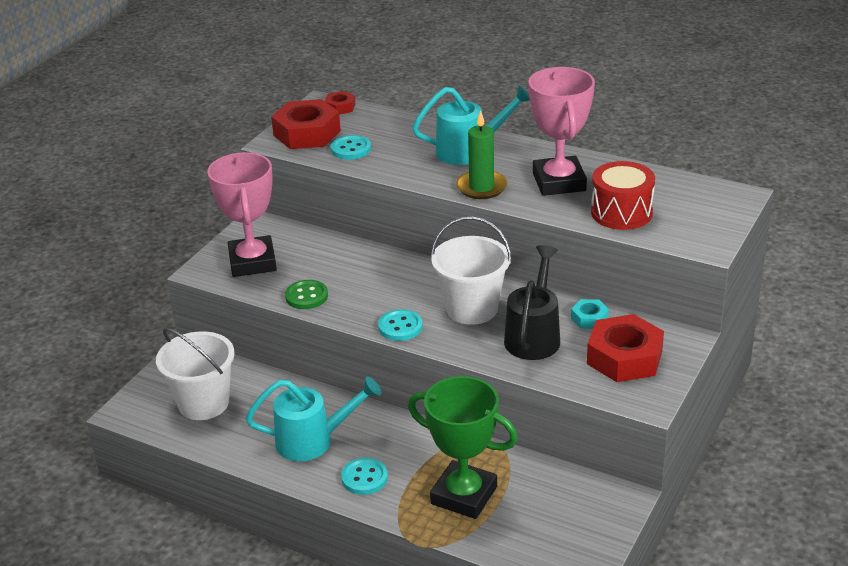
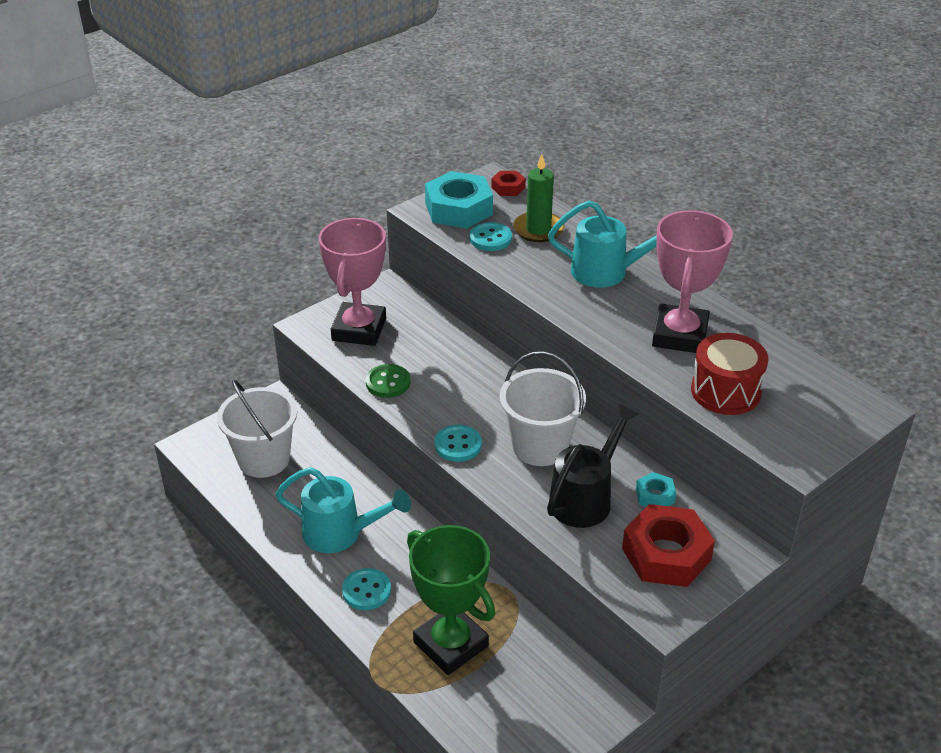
camera: 20 degrees right, 5 degrees up
(307, 133) = (459, 209): red nut -> turquoise nut
(481, 187) = (595, 319): green candle -> green candle (538, 229)

